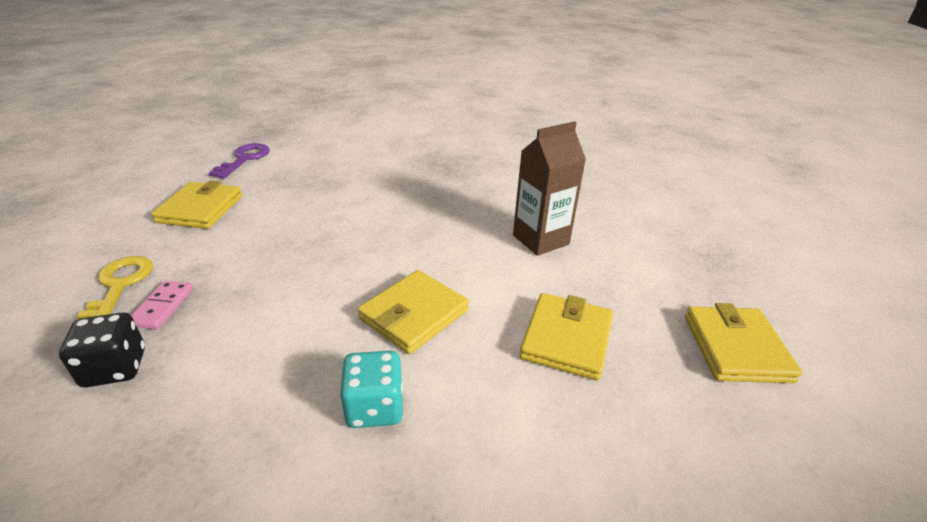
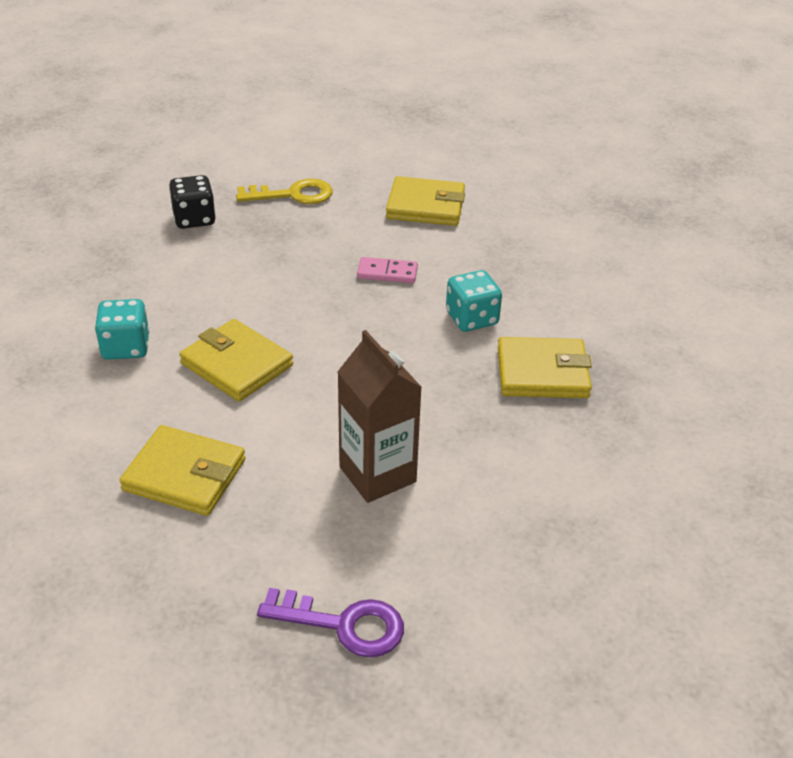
camera: 90 degrees right, 5 degrees up
(162, 307) = (263, 222): pink domino -> pink domino (387, 273)
(244, 159) = (552, 211): purple key -> purple key (343, 625)
(370, 197) = (472, 319): none -> turquoise dice
(736, 348) = (145, 628): yellow wallet -> yellow wallet (542, 373)

